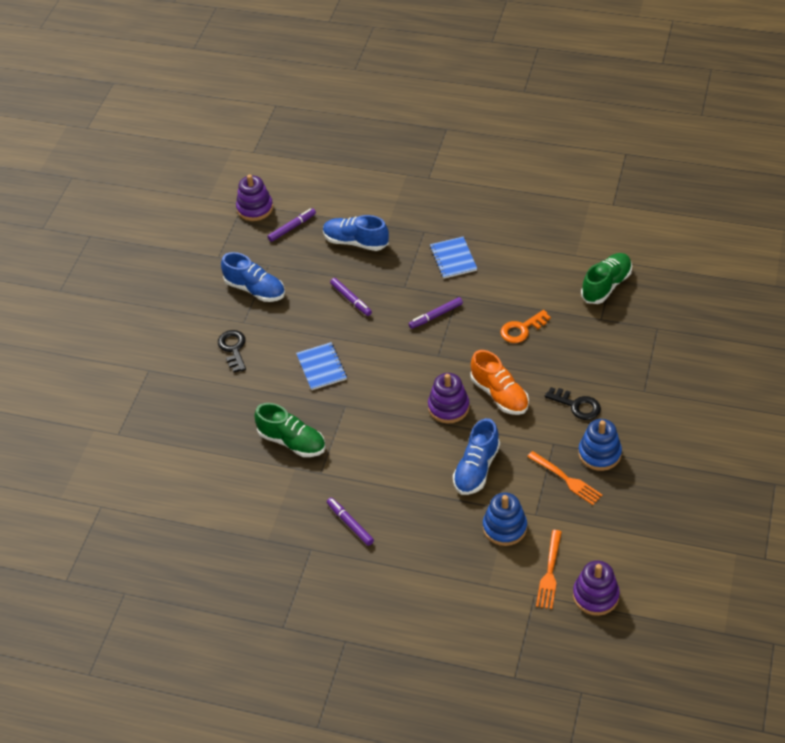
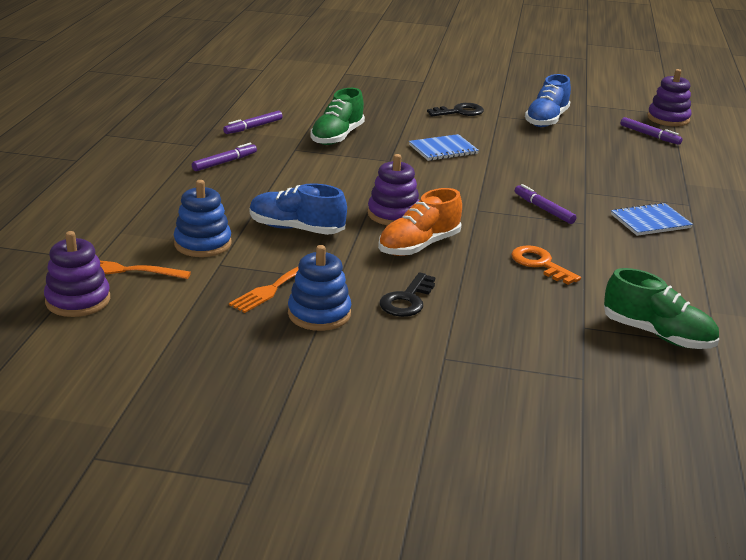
camera: 80 degrees right, 20 degrees down
(351, 299) = (551, 163): purple marker -> purple marker (253, 127)
(355, 242) = (646, 166): blue shoe -> none

